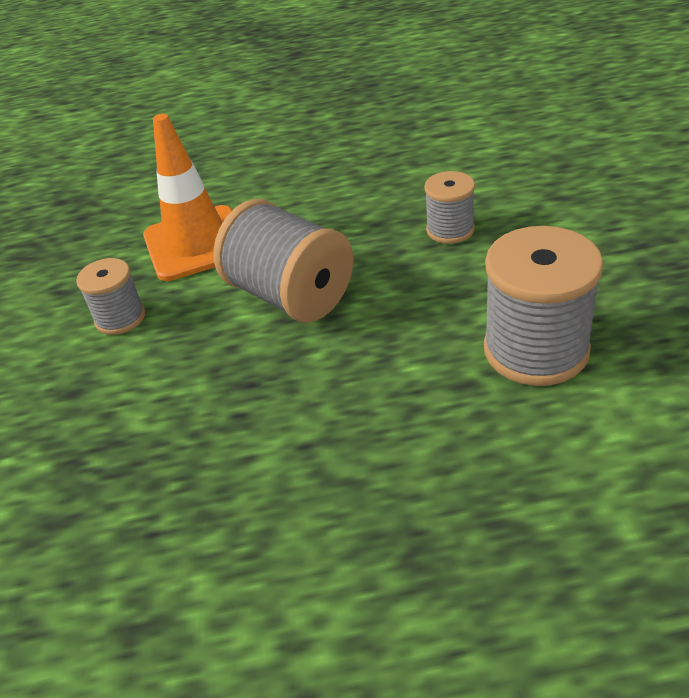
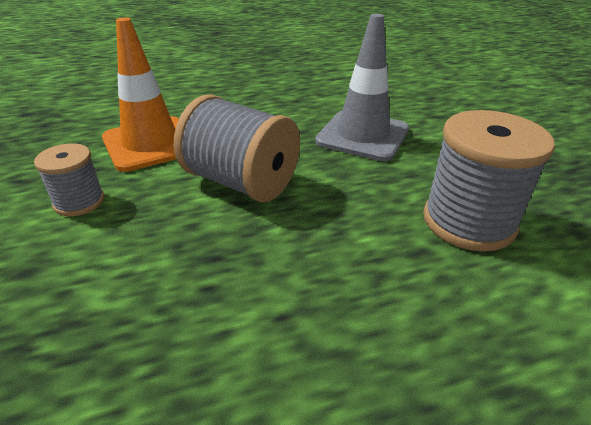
camera: 15 degrees left, 5 degrees down
(450, 230) = (362, 135): grey spool -> grey traffic cone

